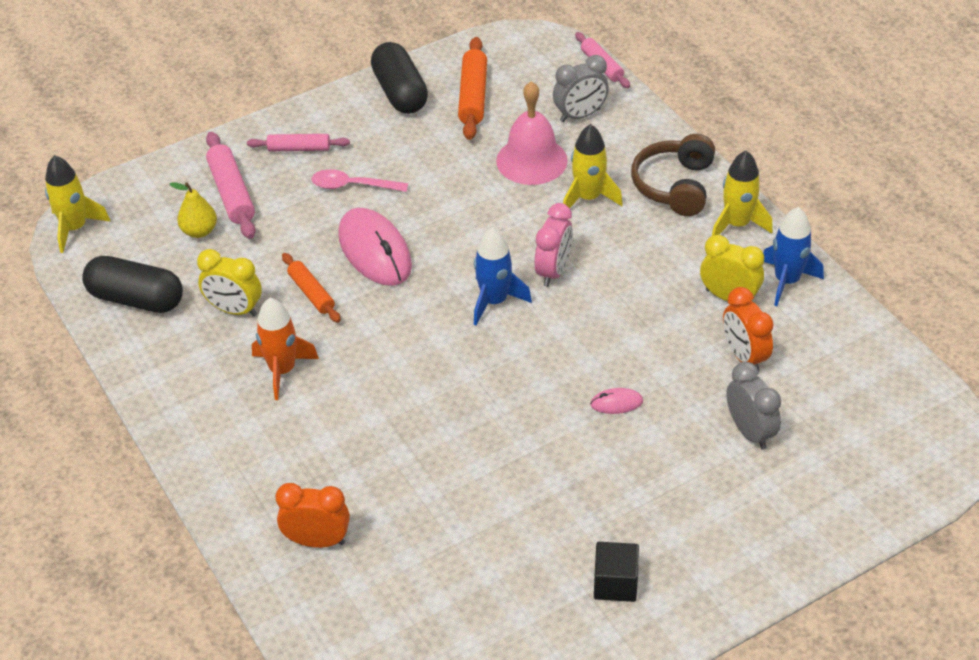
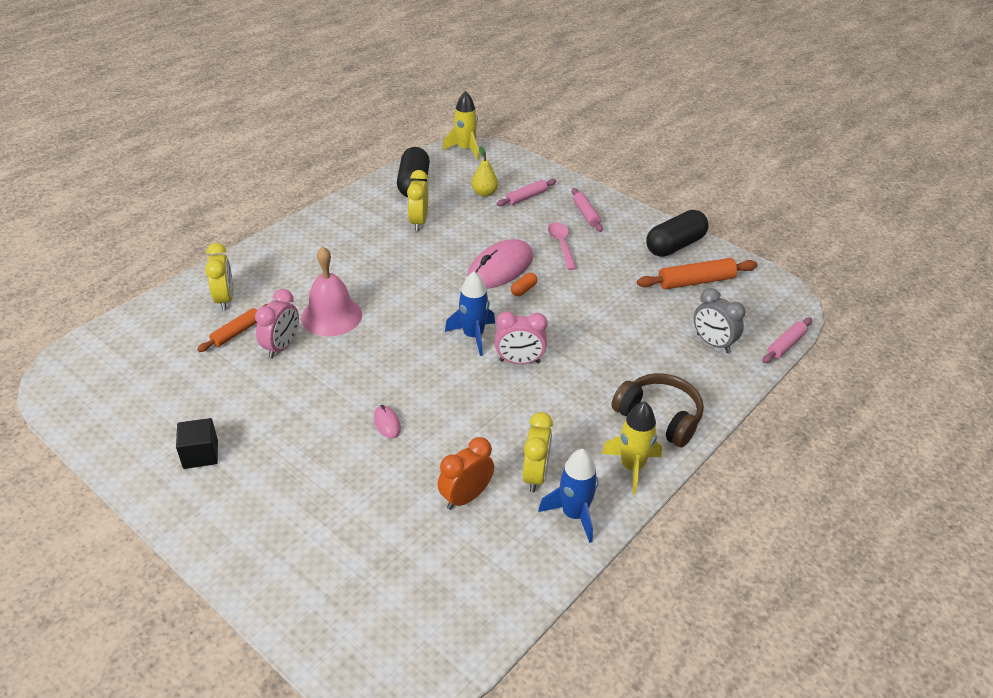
camera: 70 degrees right, 5 degrees down
(232, 193) = (526, 197): pink rolling pin -> pink rolling pin, size x0.65
(282, 370) = (371, 253): orange rocket -> none
(311, 293) = (447, 250): orange rolling pin -> orange rolling pin (237, 332)
(317, 541) = (225, 299): orange clock -> yellow clock
(426, 239) = (523, 290): none -> orange capsule
(445, 487) = (282, 347): none -> pink clock
(531, 160) = (640, 326): pink bell -> pink bell (331, 316)
(588, 198) = (614, 366): yellow rocket -> none
(675, 186) = (659, 417): brown headphones -> brown headphones turned 45 degrees clockwise
(750, 432) = (377, 514): grey clock -> none

